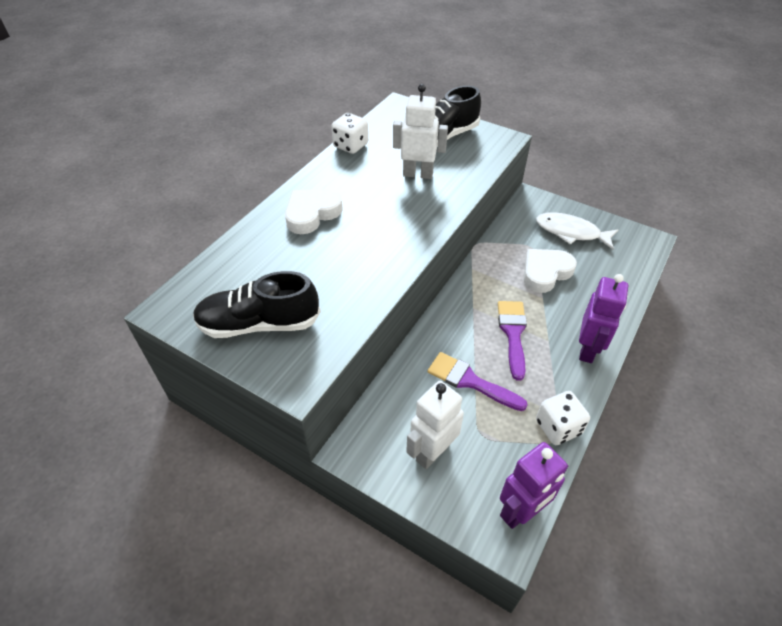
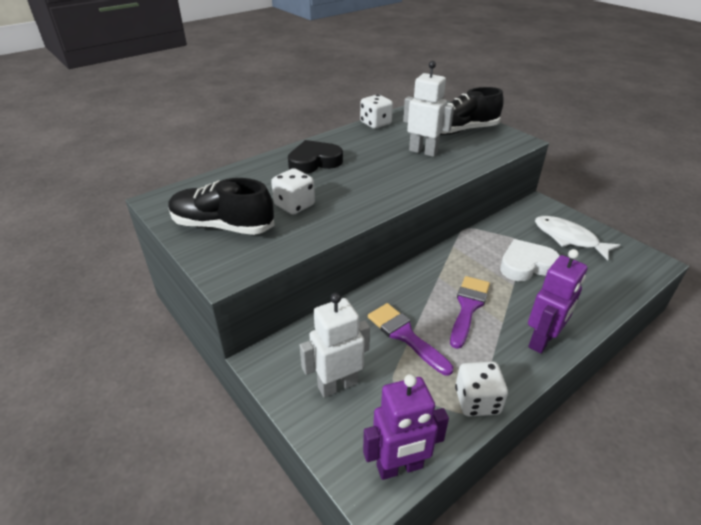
camera: 20 degrees right, 10 degrees down
(312, 214) = (314, 162): white heart -> black heart
(321, 277) = (294, 205): none -> white dice

